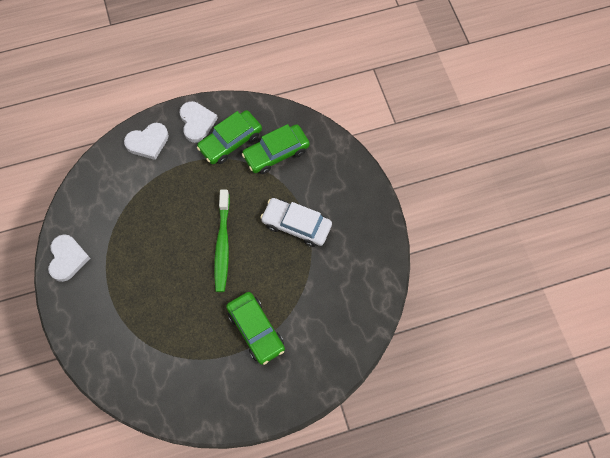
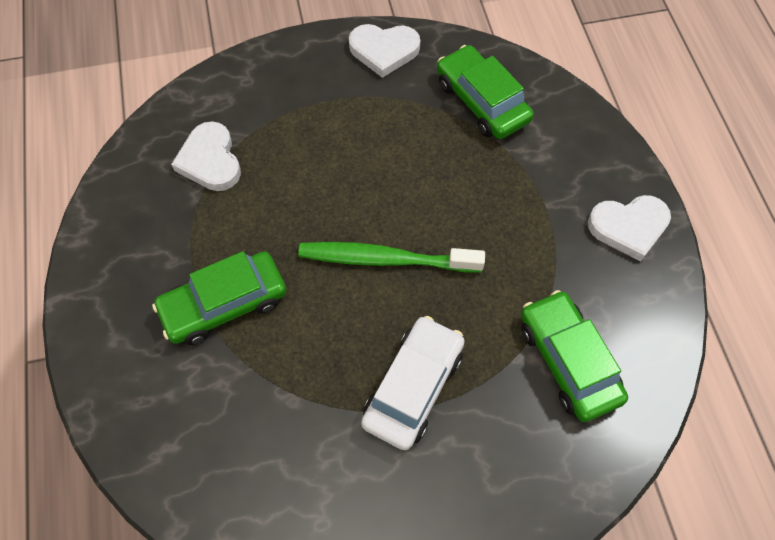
camera: 95 degrees right, 5 degrees down
(148, 142) = (585, 152): white heart -> white heart (210, 160)
(230, 141) = (591, 281): green car -> green car (482, 101)

